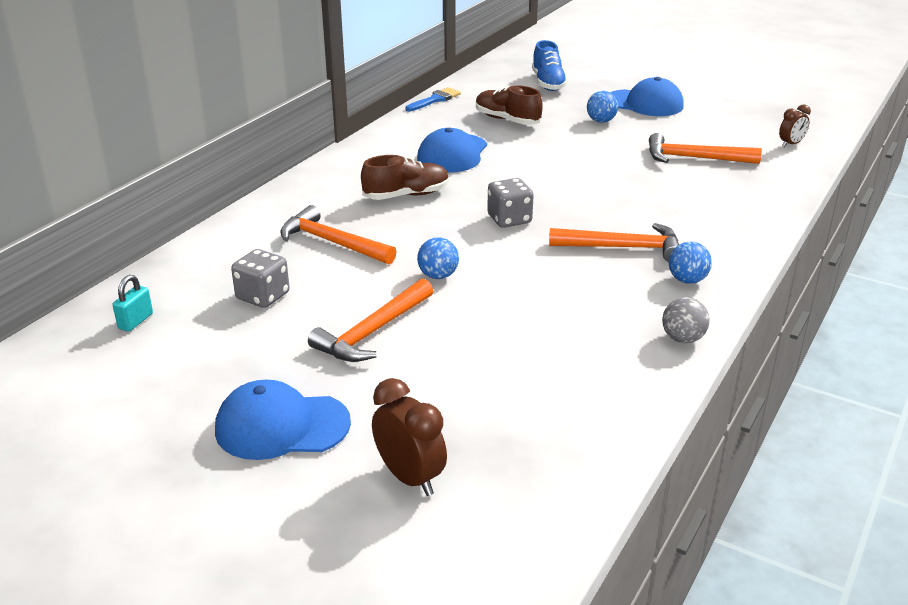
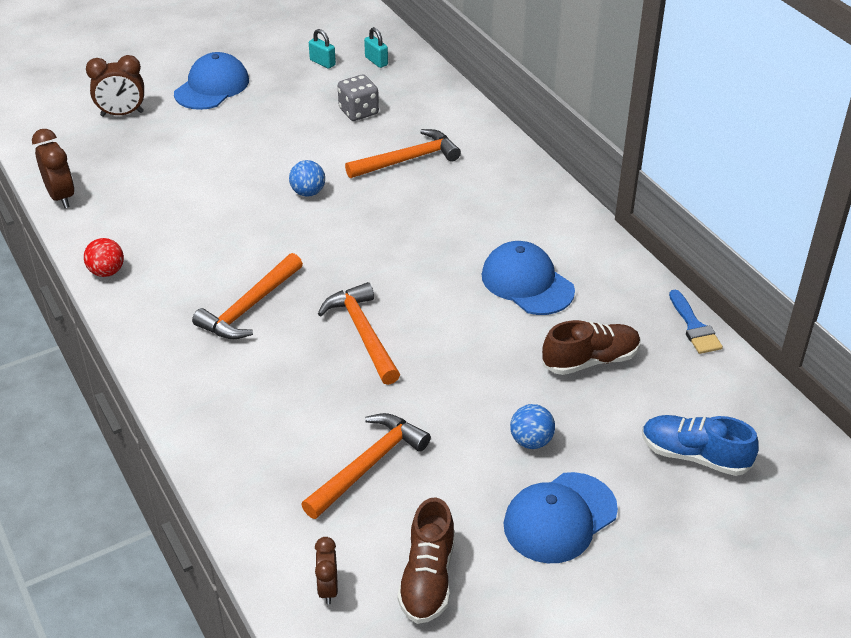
camera: 120 degrees right, 10 degrees up
(161, 359) = (322, 63): none -> turquoise padlock
(372, 332) = (267, 142): orange hammer -> orange hammer (363, 333)
(406, 195) = (458, 222): brown shoe -> brown shoe (427, 578)
(509, 219) = (359, 263): grey dice -> none
(620, 434) = (61, 197): none -> brown clock
(682, 339) = (107, 272): grey ball -> red ball
(687, 280) = (167, 317): blue ball -> none

